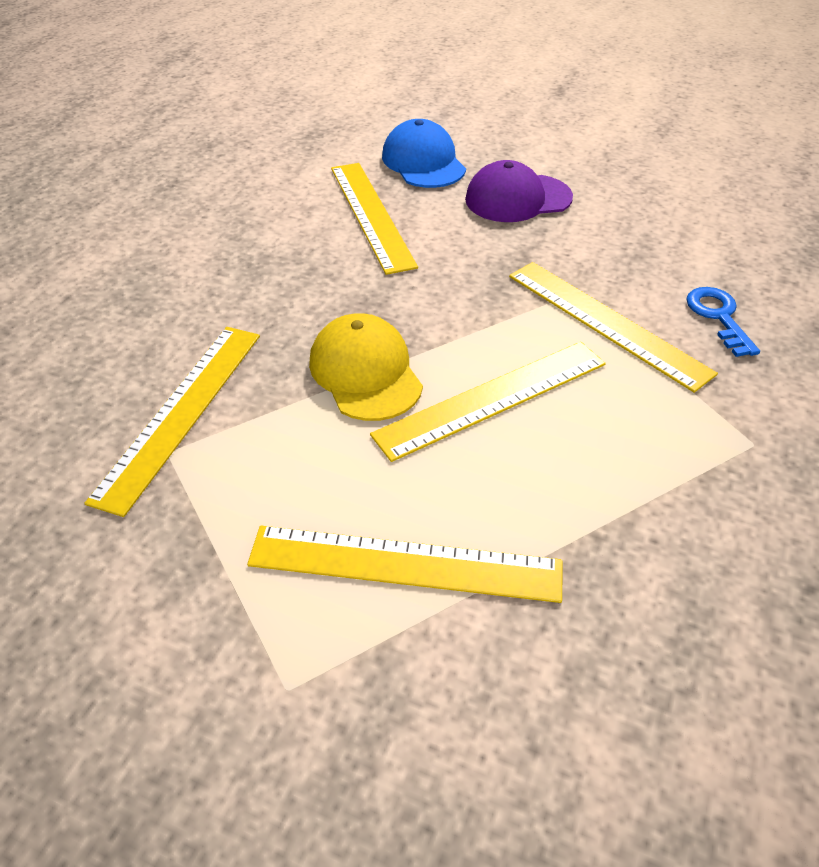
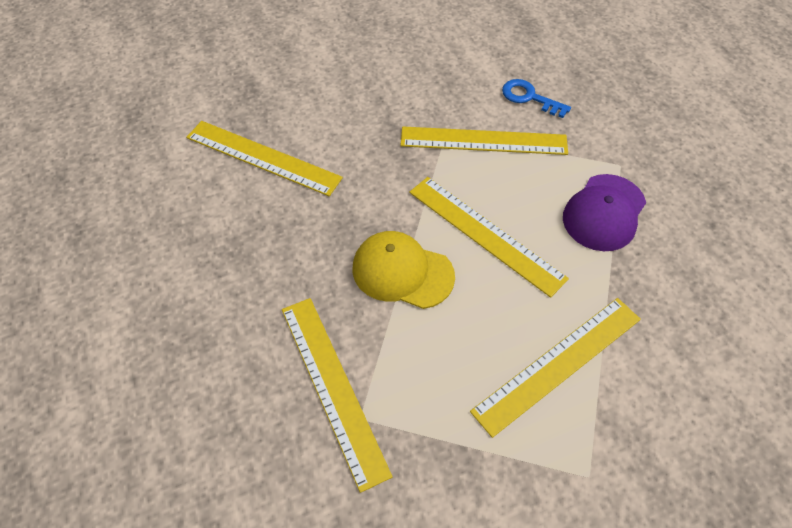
camera: 45 degrees left, 10 degrees up
(423, 162) = (244, 92): blue cap -> none
(492, 398) = (485, 234): yellow ruler -> yellow ruler turned 60 degrees counterclockwise
(517, 198) = (338, 84): purple cap -> purple cap (604, 212)

